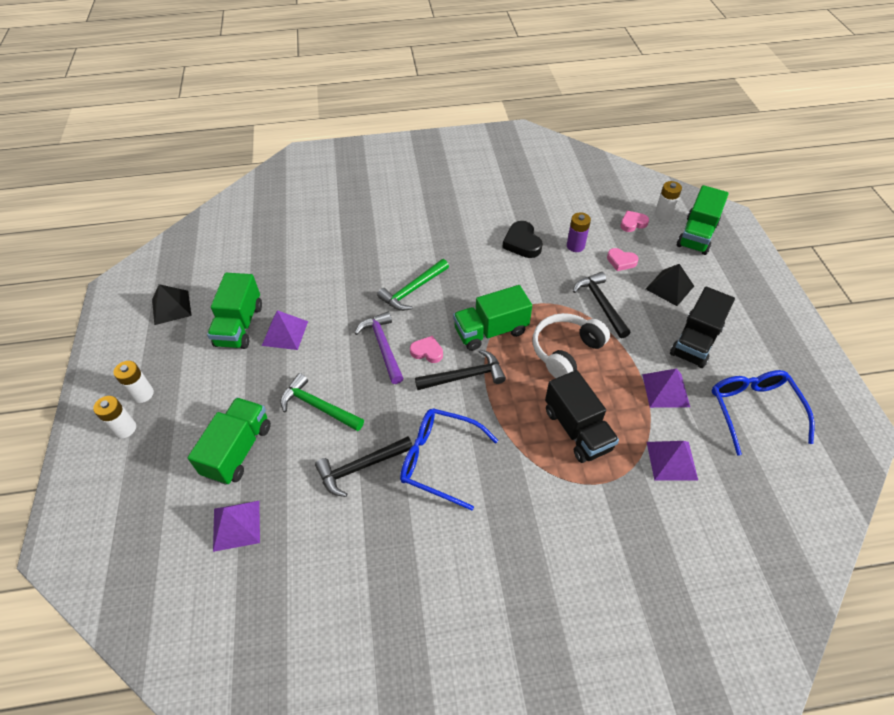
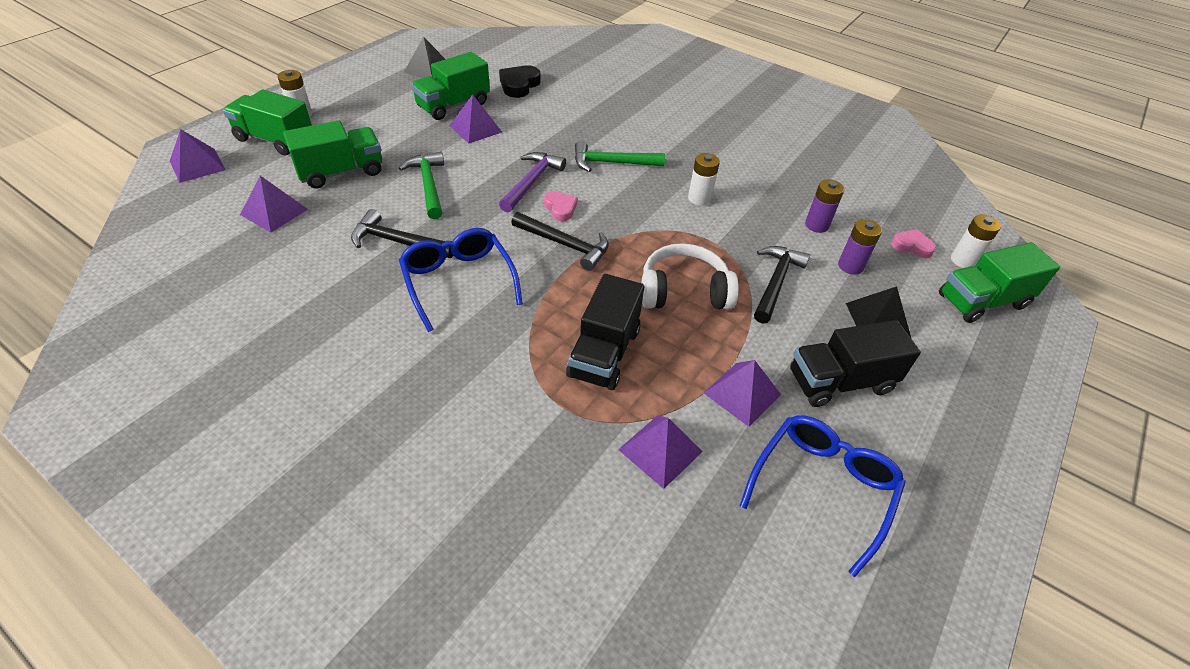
camera: 40 degrees right, 5 degrees down
(106, 545) = (197, 165): none -> purple pyramid
(142, 394) = (339, 103): white battery -> white battery (699, 198)
(490, 331) = (635, 231): green truck -> green truck (275, 140)
(522, 243) = (763, 191): black heart -> black heart (519, 85)
(621, 261) = (850, 266): pink heart -> purple battery

